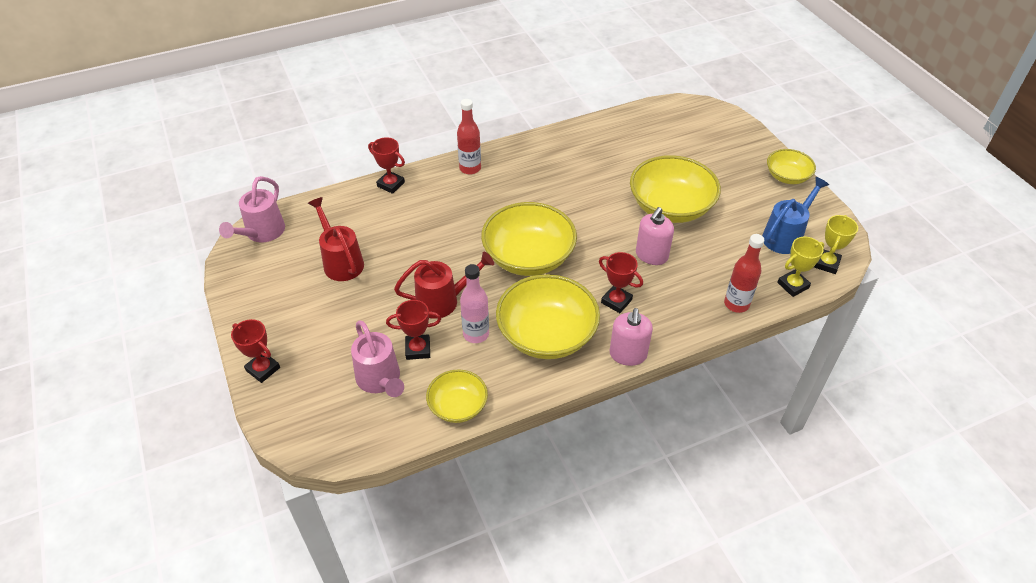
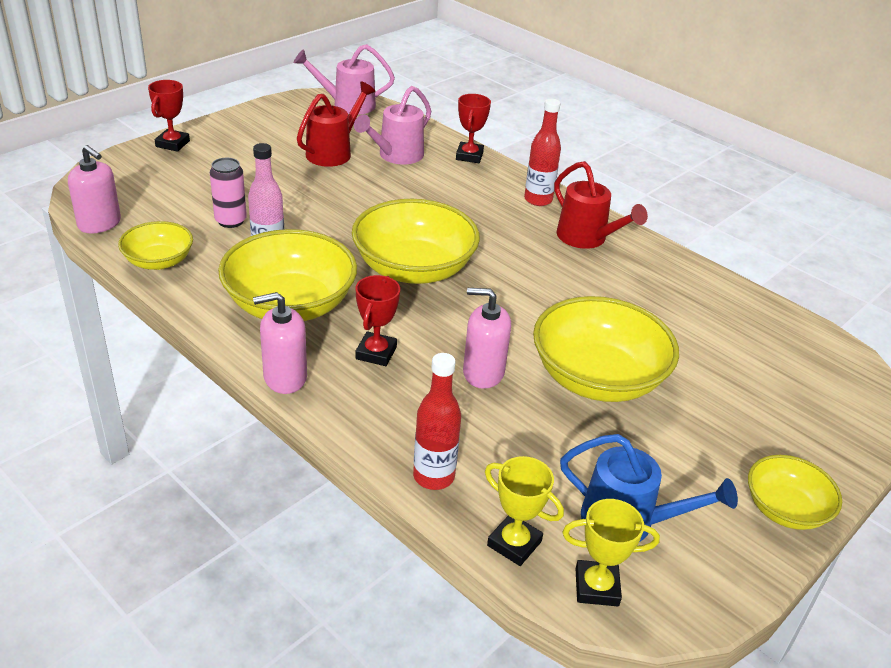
camera: 65 degrees right, 10 degrees down
(380, 380) = (179, 207): pink watering can -> pink watering can (396, 156)
(380, 441) = (99, 223): none -> pink soap dispenser
(418, 349) = (230, 221): red trophy -> pink can
(444, 301) = (309, 223): red watering can -> red watering can (587, 239)

